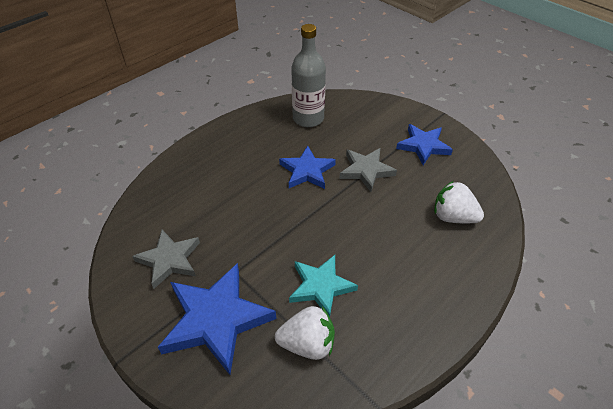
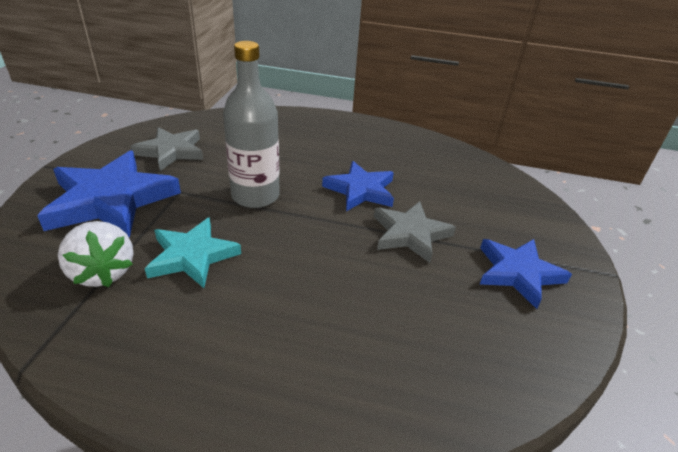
camera: 55 degrees right, 10 degrees down
(308, 118) = (443, 165): grey bottle -> grey bottle (255, 196)
(453, 217) = (410, 350): white strawberry -> none

